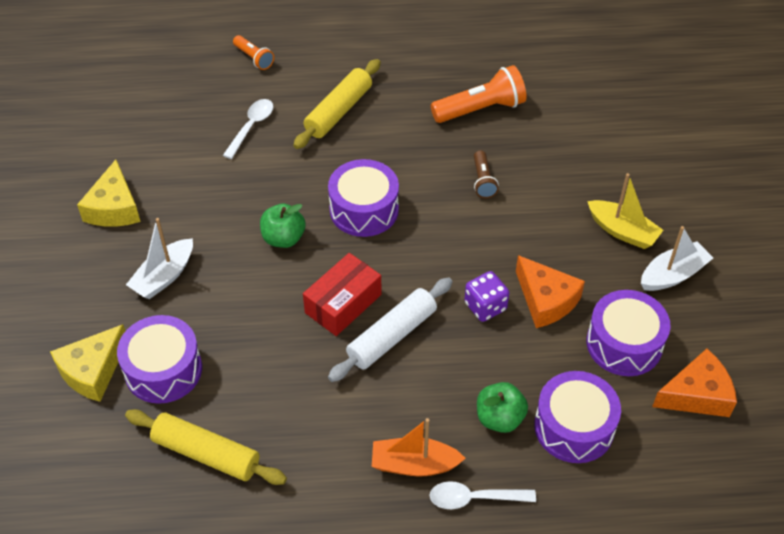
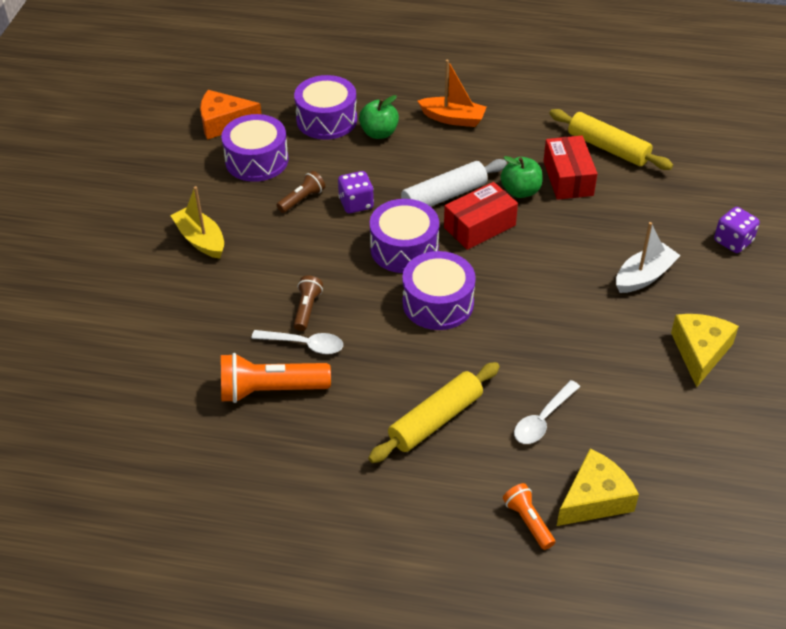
camera: 165 degrees left, 5 degrees down
(65, 339) = (733, 241): none -> purple dice
(93, 371) = (704, 214): yellow cheese -> yellow cheese (594, 498)
(163, 370) = (643, 205): purple drum -> purple drum (404, 248)
(253, 392) = (568, 178): none -> red box
(283, 238) = (524, 290): green apple -> green apple (520, 191)
(474, 498) = (417, 96): white spoon -> white spoon (304, 344)
(546, 300) = (302, 199): orange cheese -> brown flashlight
(673, 275) = (182, 199): white boat -> none

